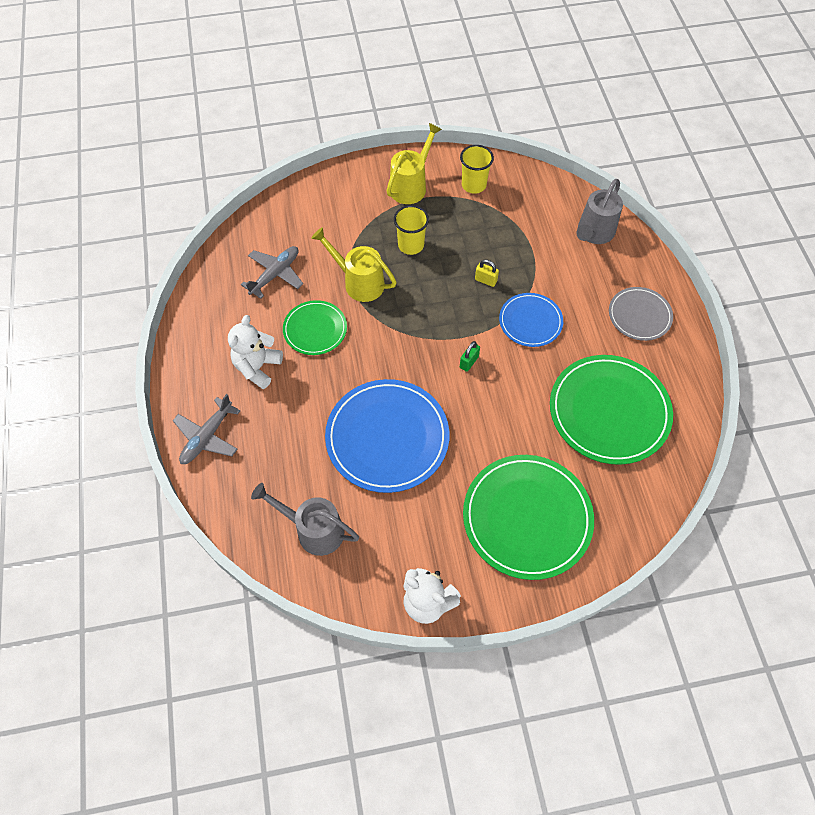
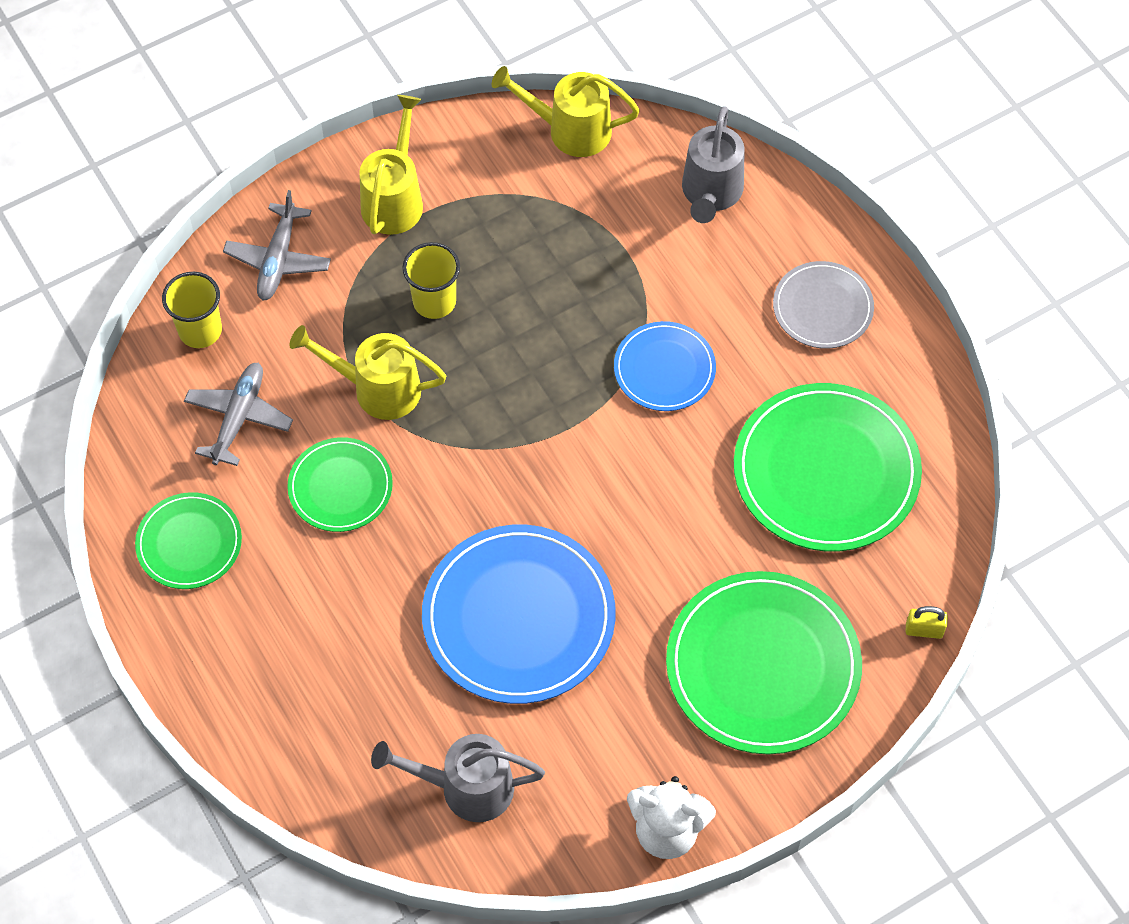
camera: 20 degrees left, 0 degrees up
(207, 437) = (247, 707): grey plane -> grey plane (278, 259)
(217, 333) = (189, 543): none -> green plate
(257, 367) = (277, 576): white teddy bear -> none
(469, 362) = (595, 463): green padlock -> none
(473, 185) = (494, 167): yellow cup -> yellow cup (200, 330)
(485, 280) = (573, 324): yellow padlock -> yellow padlock (924, 630)
(524, 177) = (569, 130): none -> yellow watering can

